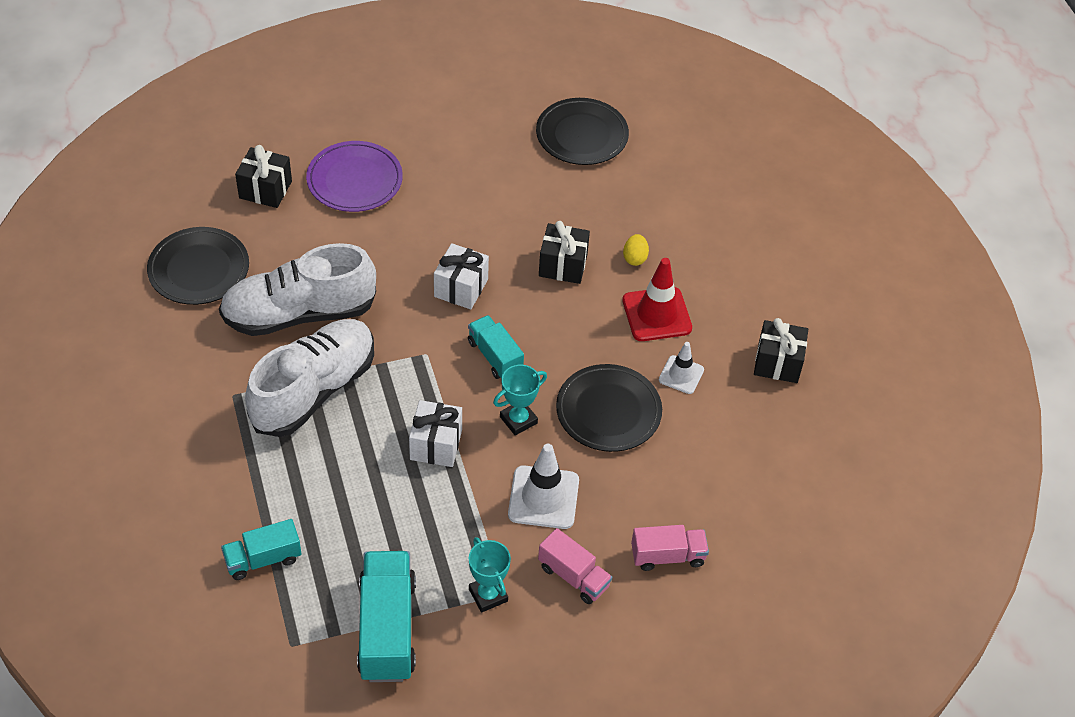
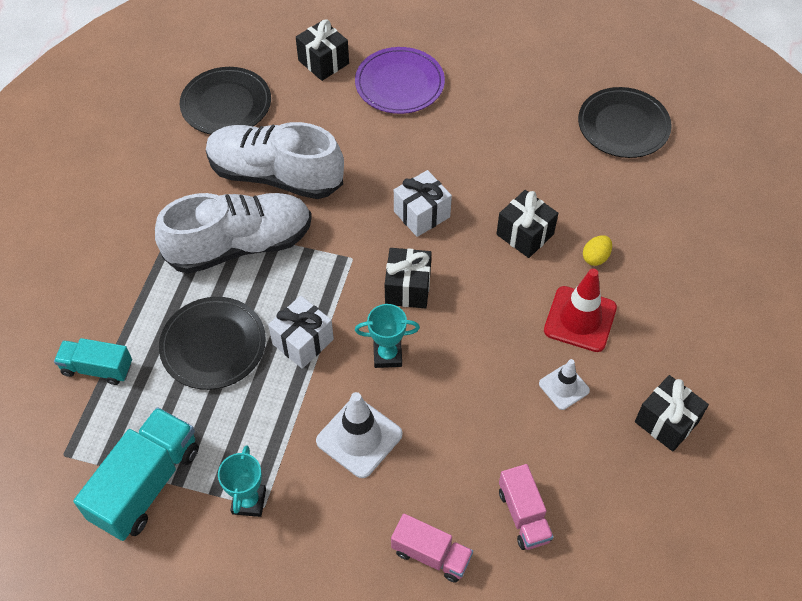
camera: 35 degrees right, 5 degrees up
(495, 356) = (408, 288): turquoise truck -> black gift
(573, 576) = (333, 526): pink truck -> pink truck (523, 515)
(608, 411) = (473, 387): black plate -> black plate (213, 345)

